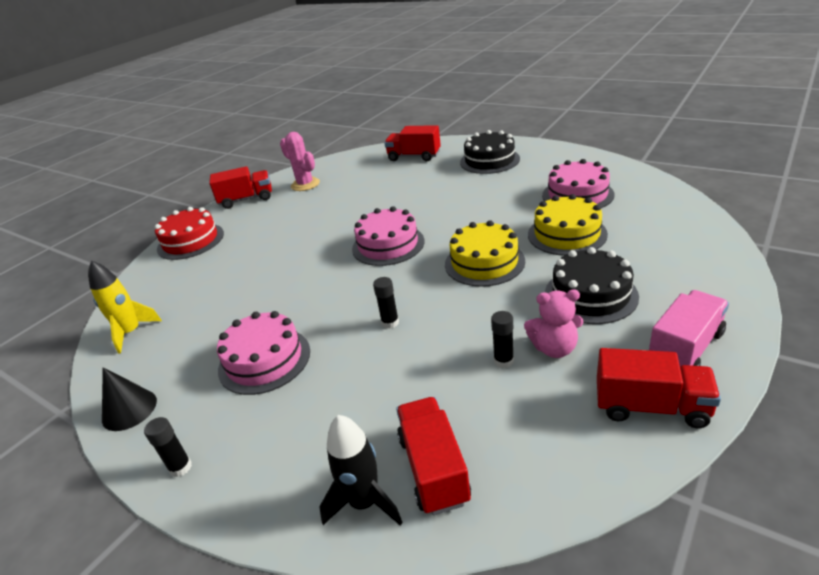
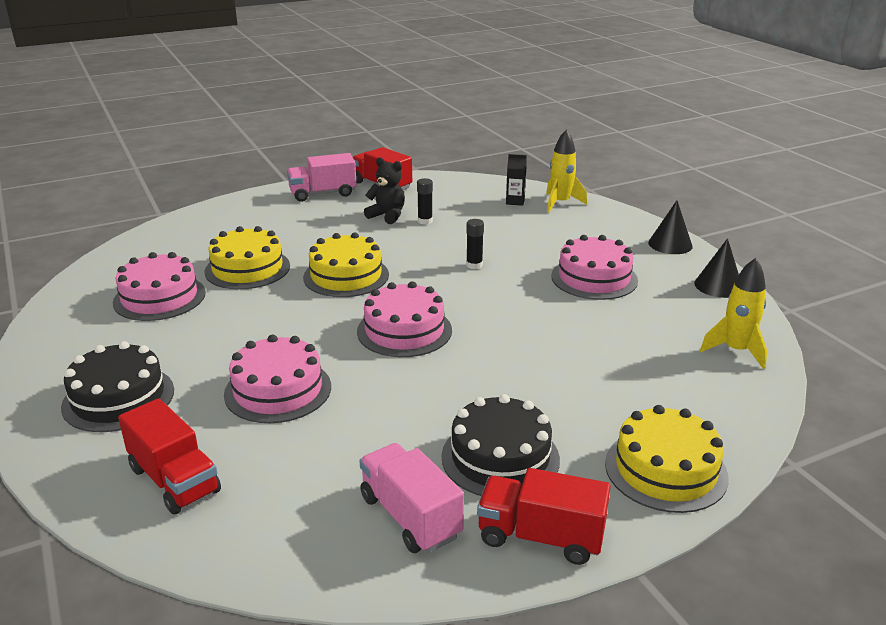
camera: 155 degrees left, 5 degrees down
(180, 467) = (670, 244): black glue stick -> black cone
(190, 241) = (665, 470): red cake -> yellow cake
(305, 184) = (410, 516): pink cactus -> pink truck
(364, 502) = (560, 203): black rocket -> yellow rocket
(419, 191) = (278, 390): none -> pink cake
(434, 469) = (515, 201): red truck -> black carton
(554, 348) = (387, 216): pink teddy bear -> black teddy bear
(590, 295) = (317, 229): black cake -> black cake (500, 458)

